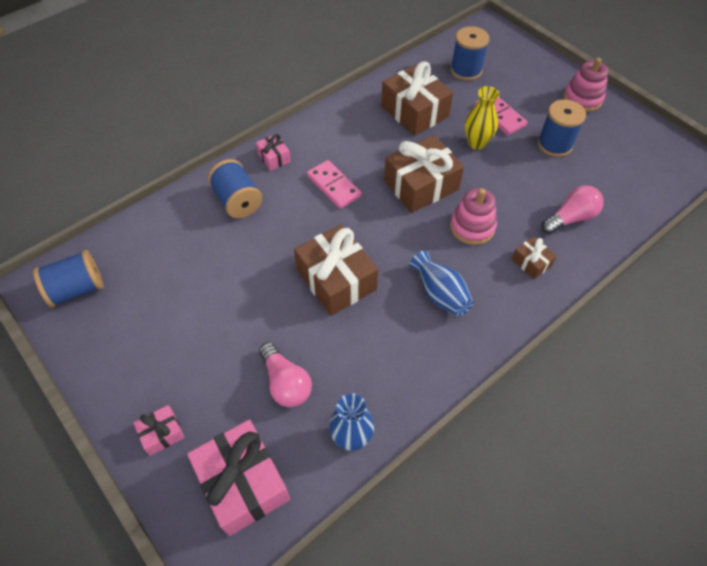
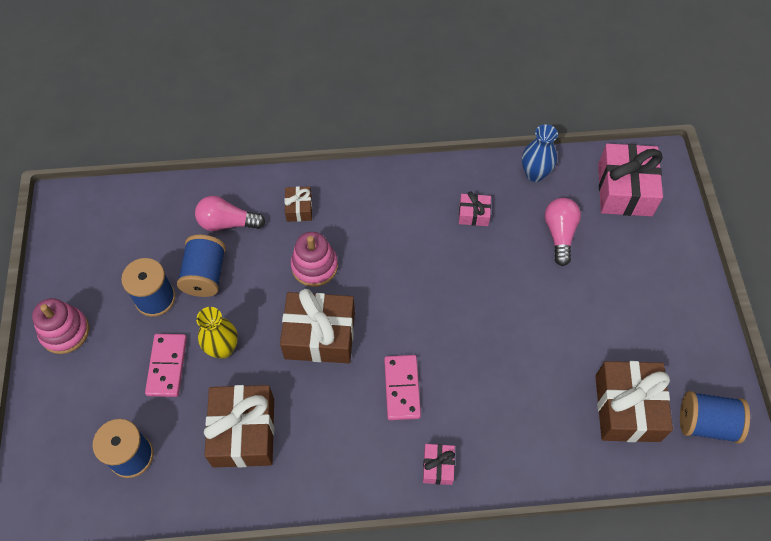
camera: 145 degrees left, 5 degrees up
(162, 433) = (670, 252): pink gift -> pink gift (473, 214)
(238, 201) = (507, 432): blue spool -> blue spool (205, 275)
(336, 280) = (467, 290): brown gift -> brown gift (627, 408)
(440, 293) = (393, 229): blue vase -> none

